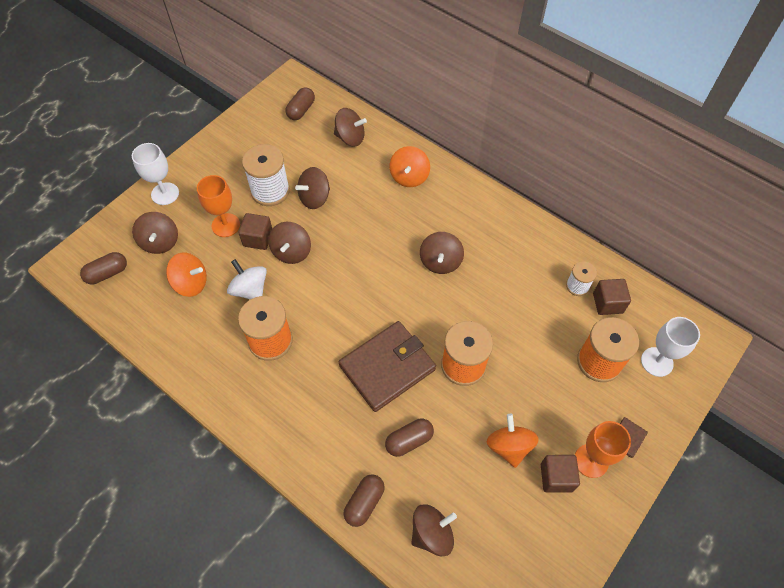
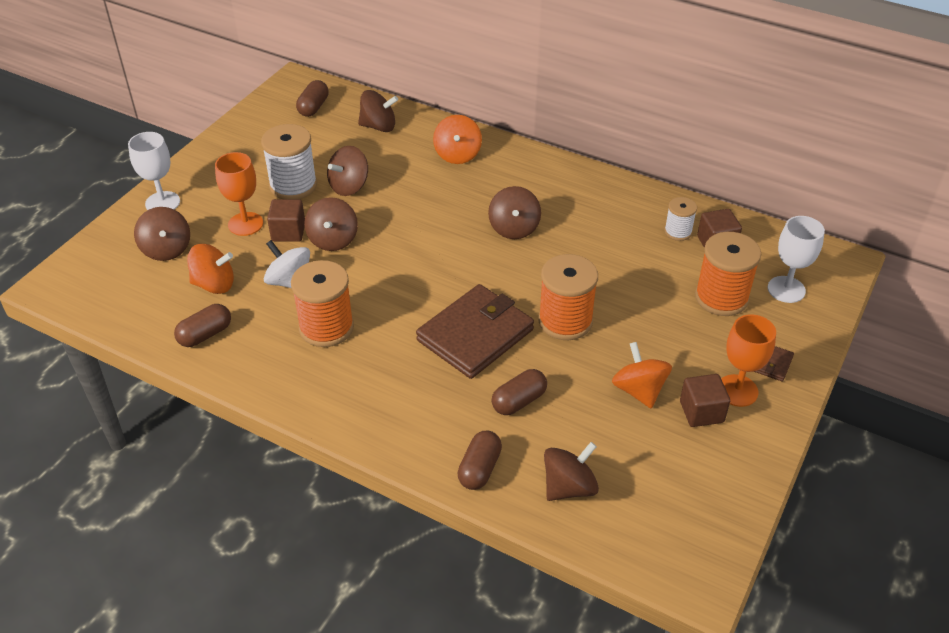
camera: 10 degrees left, 15 degrees down
(107, 273) = (105, 287): brown capsule -> brown capsule (205, 335)

